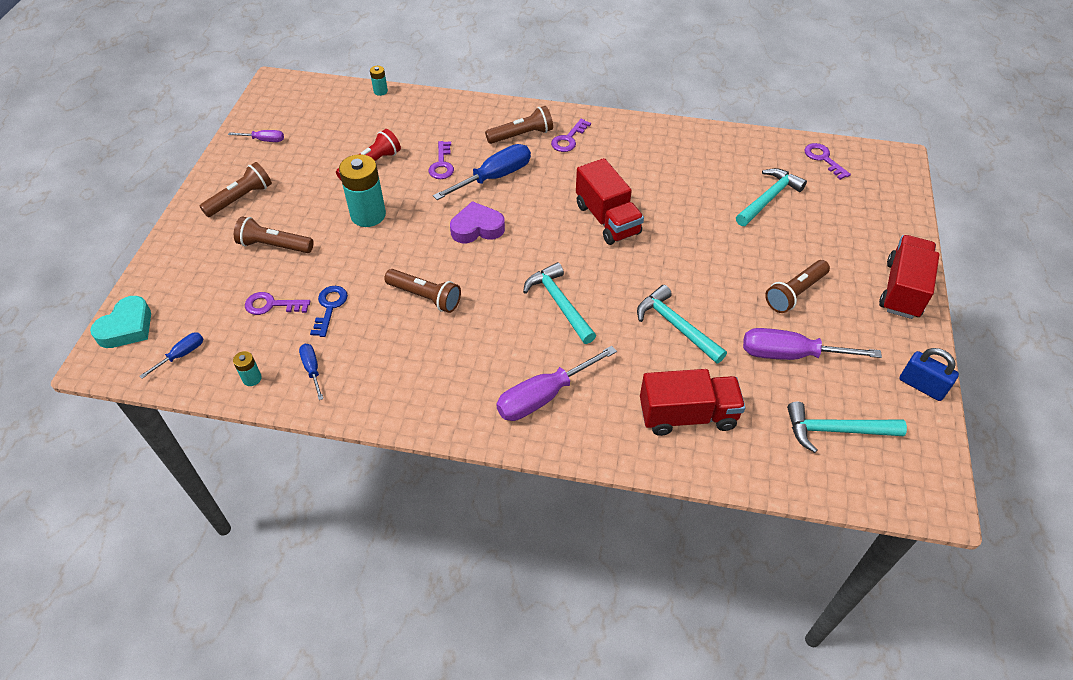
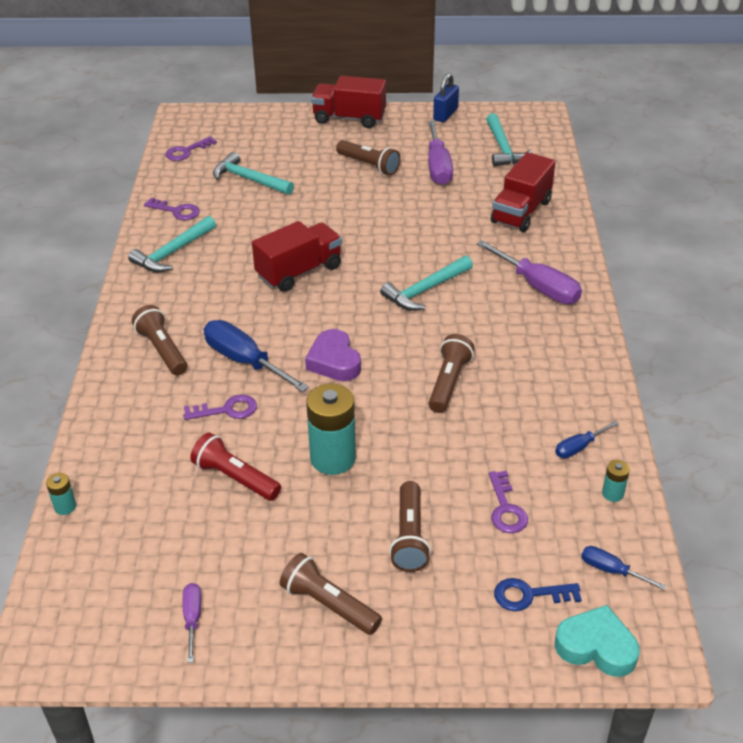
camera: 100 degrees left, 10 degrees down
(330, 307) = (490, 455): blue key -> blue key (529, 595)
(568, 139) = (167, 312): purple key -> purple key (176, 211)
(676, 326) = (429, 222): turquoise hammer -> turquoise hammer (173, 252)
(687, 415) = (521, 212): red truck -> red truck turned 135 degrees counterclockwise

